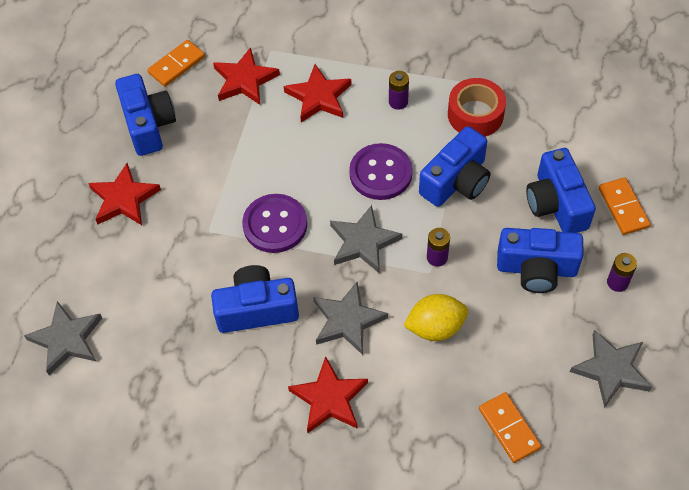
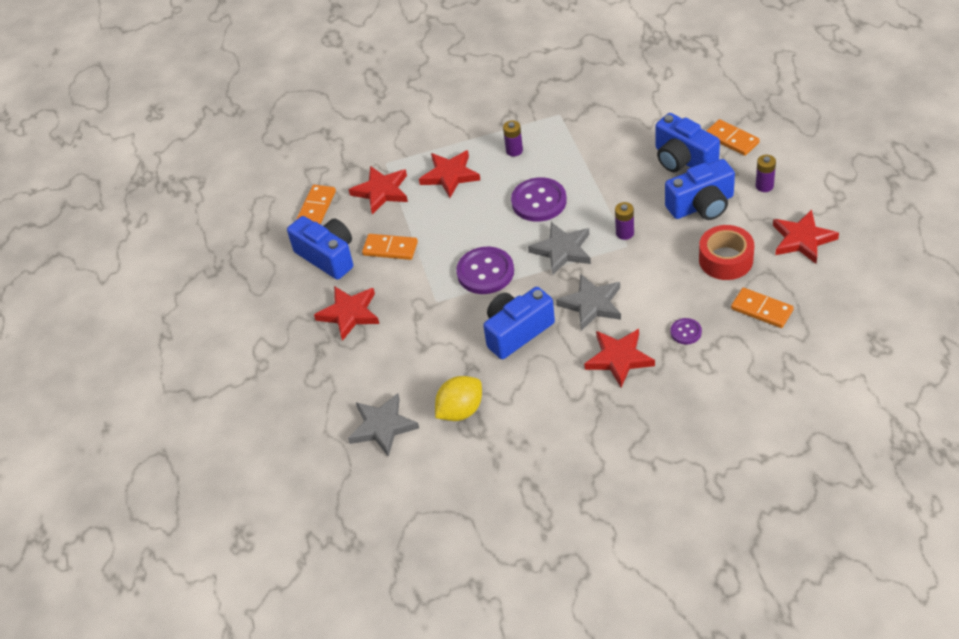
camera: 25 degrees left, 10 degrees down
(208, 148) = (390, 248): none -> orange domino
(415, 408) = (686, 332): none -> purple button
(435, 327) = (659, 276): yellow lemon -> yellow lemon (460, 410)
(456, 181) = (599, 180): blue camera -> none
(475, 114) = (579, 132): red tape -> red tape (725, 260)
(611, 370) = (802, 239): grey star -> red star

